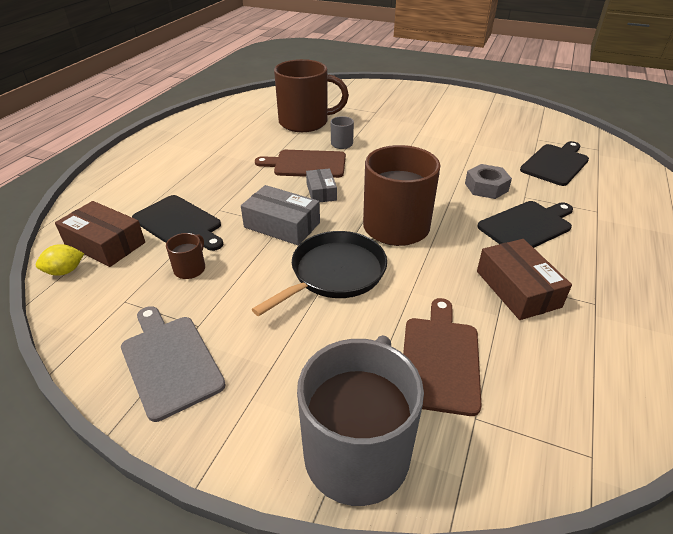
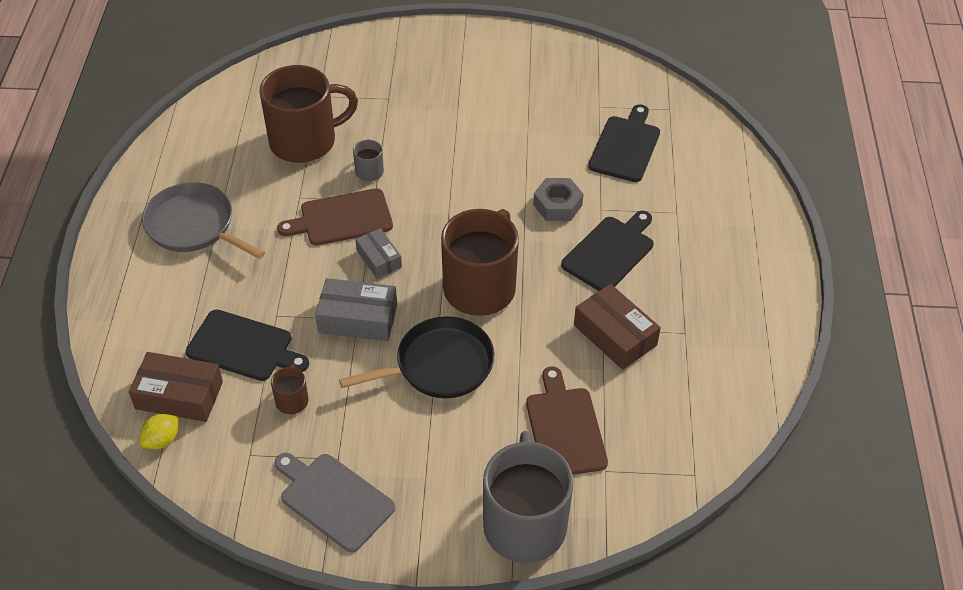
camera: 20 degrees left, 10 degrees up
(199, 149) = (194, 226): none -> grey pan
(334, 273) = (439, 365): black pan -> black pan turned 45 degrees clockwise

